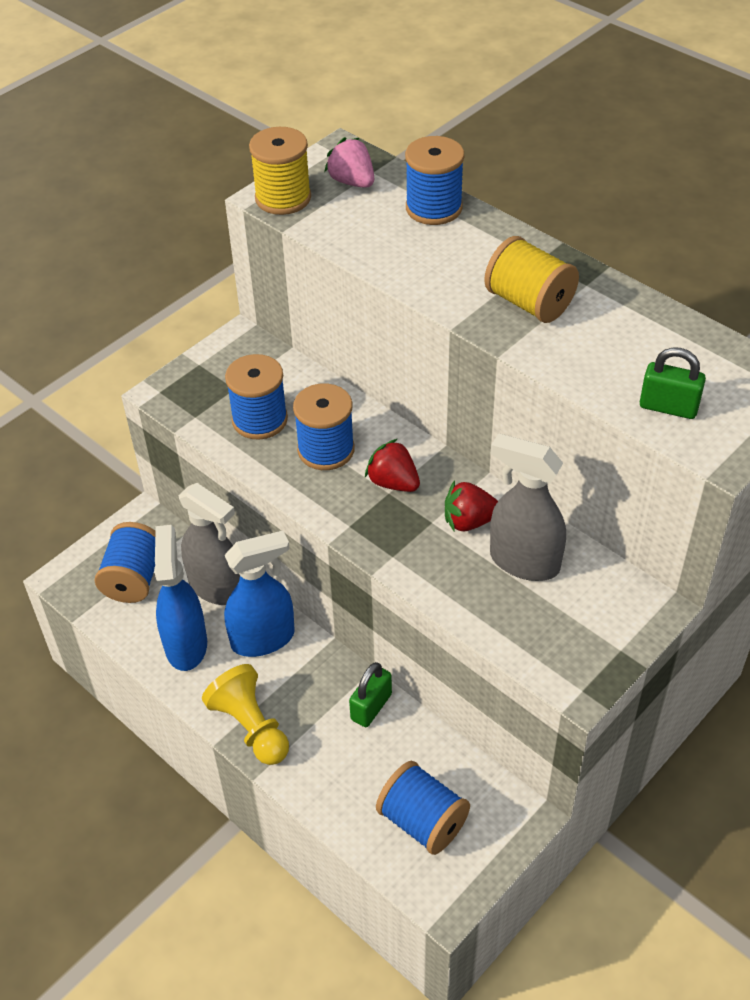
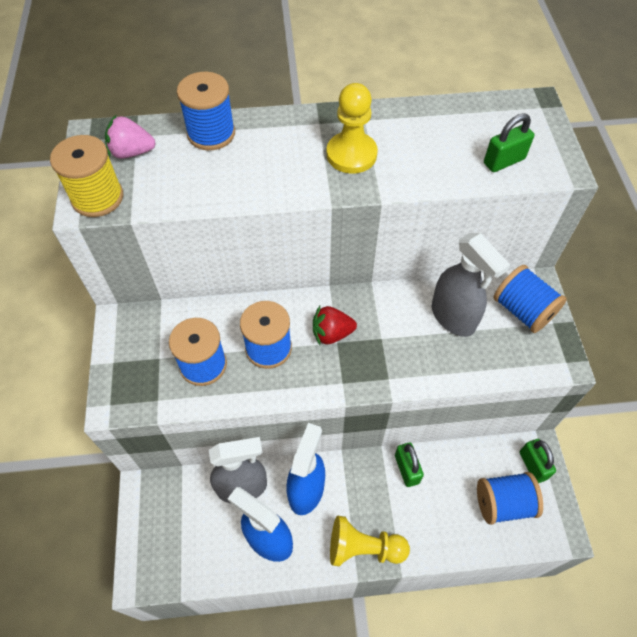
camera: 50 degrees left, 10 degrees up
(133, 578) = (185, 532): blue spool -> blue spool (522, 310)
(469, 521) = (399, 320): red strawberry -> none
(498, 823) = (532, 465): none -> green padlock
(523, 561) = (453, 317): grey spray bottle -> grey spray bottle turned 105 degrees counterclockwise
(529, 303) = (351, 154): yellow spool -> yellow pawn

